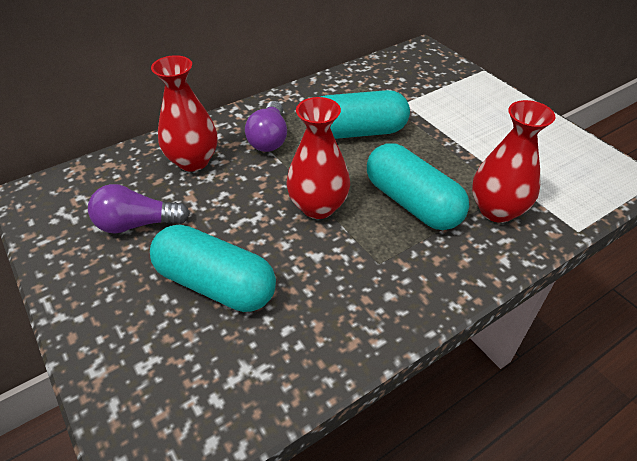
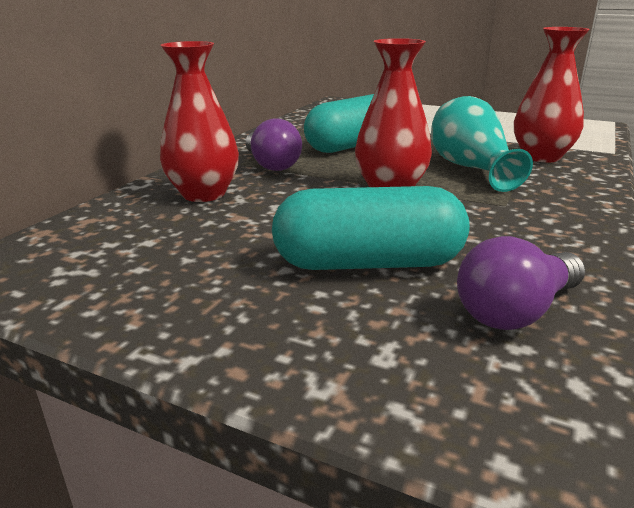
camera: 30 degrees left, 20 degrees down
(137, 224) = (196, 250): purple light bulb -> purple light bulb (516, 311)
(412, 202) = (470, 168): turquoise capsule -> turquoise vase

